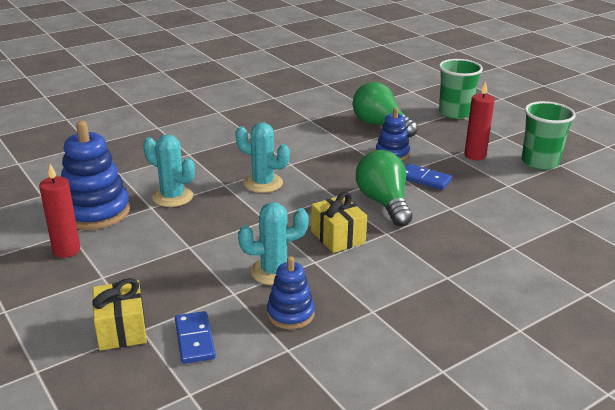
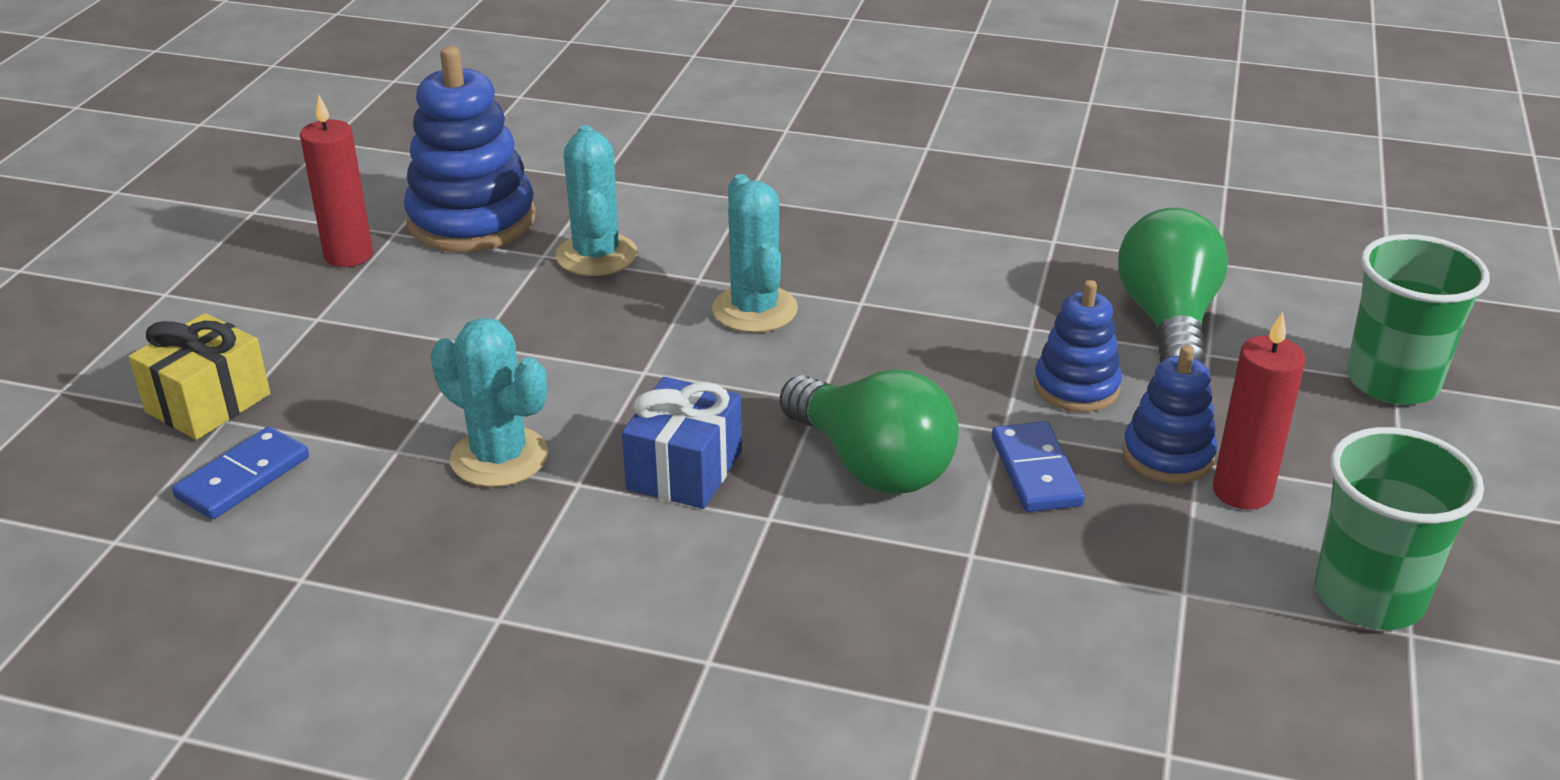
camera: 50 degrees right, 5 degrees up
(290, 314) = (398, 534): blue stacking toy -> blue stacking toy (1168, 455)
(338, 237) = (684, 470): yellow gift -> blue gift
(383, 203) = (872, 465): green light bulb -> green light bulb turned 105 degrees clockwise

